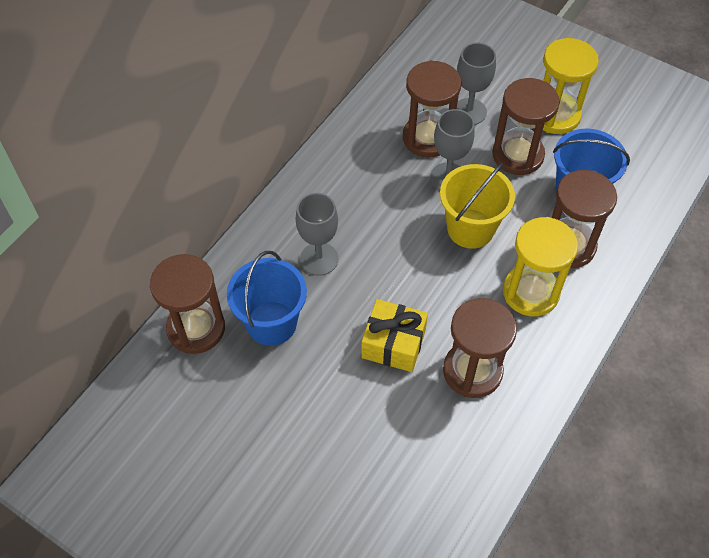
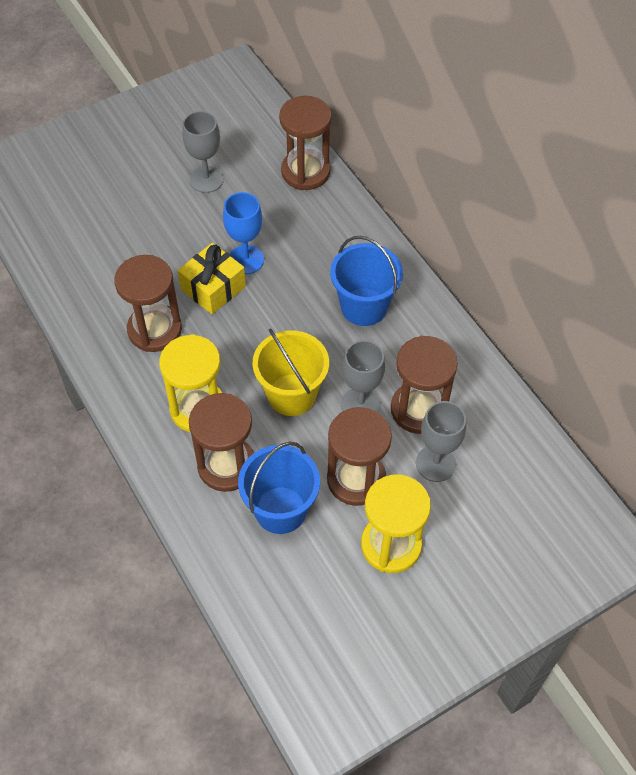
camera: 115 degrees right, 0 degrees up
(271, 323) = (281, 218): blue bucket -> blue bucket (364, 307)
(319, 259) = (324, 270): grey goblet -> grey goblet (206, 179)
(343, 331) = (246, 260): none -> blue goblet

